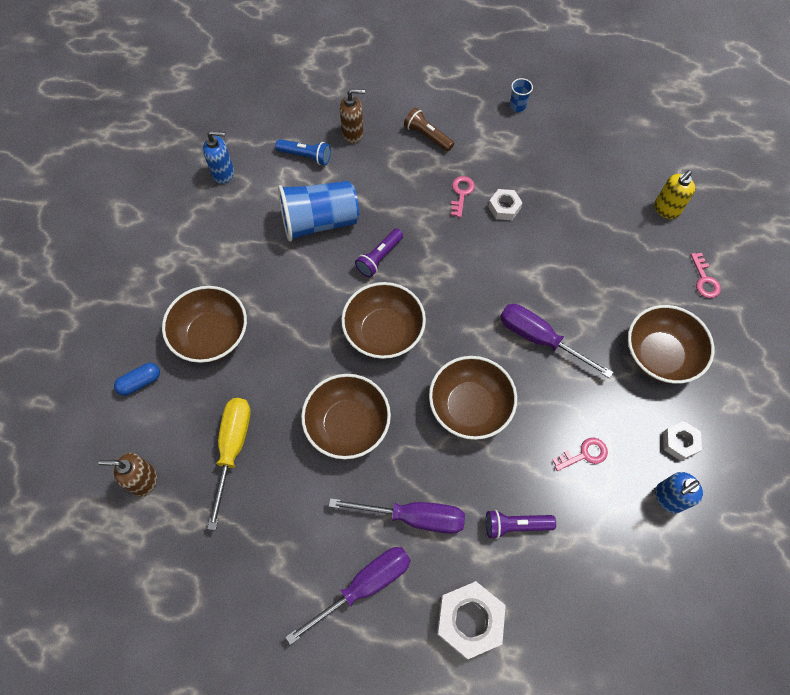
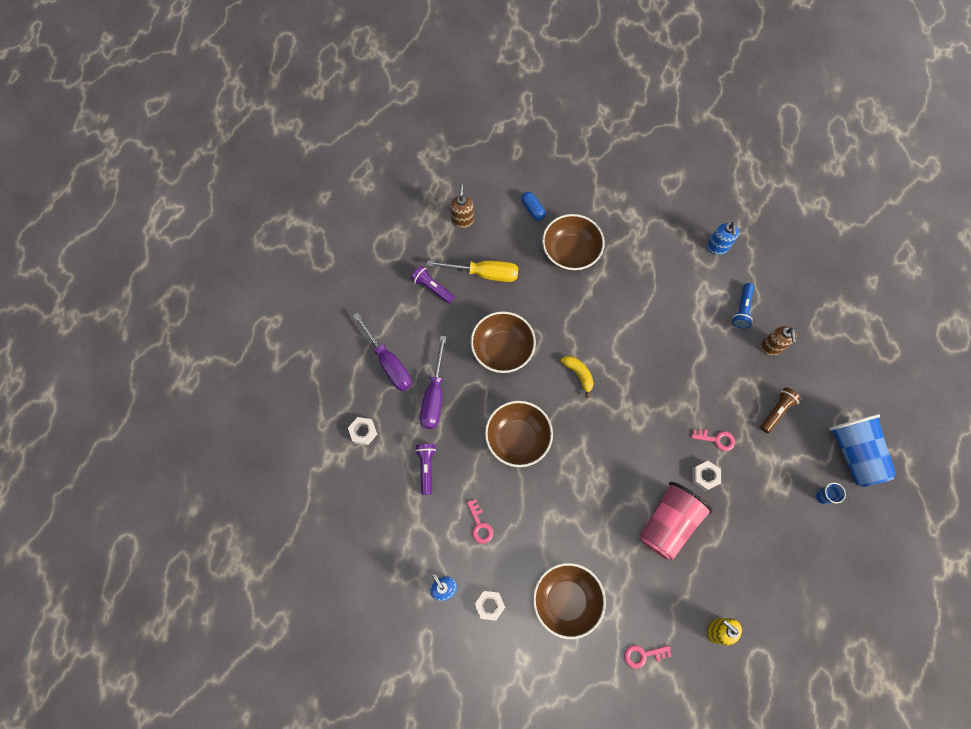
camera: 90 degrees right, 5 degrees up
(320, 221) = (677, 323): blue cup -> blue cup (854, 454)
(379, 257) = (646, 370): purple flashlight -> purple flashlight (432, 287)
(384, 332) = (578, 374): brown bowl -> yellow banana
(469, 620) = (363, 432): white nut -> white nut, size x0.58
(539, 339) = (577, 498): purple screwdriver -> none
(560, 246) = (668, 523): none -> pink cup

